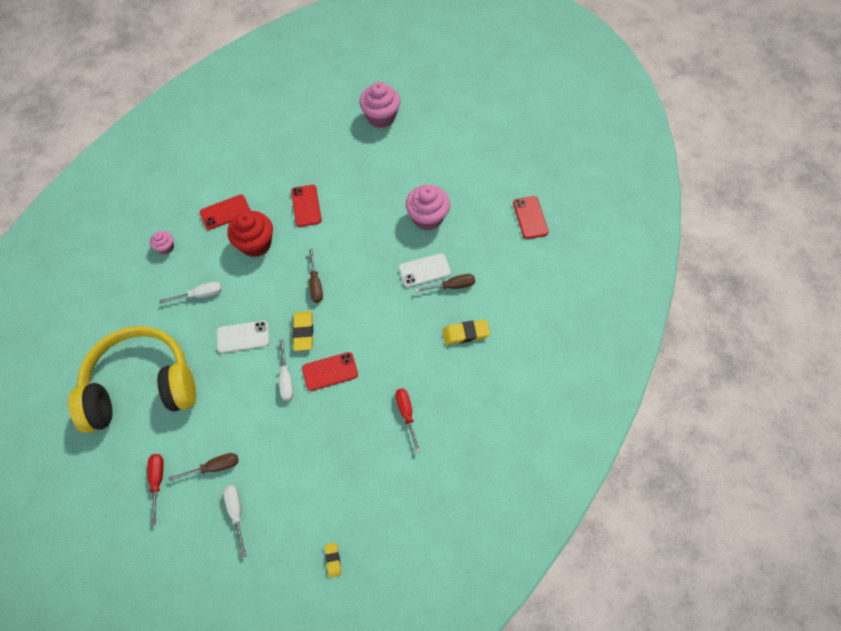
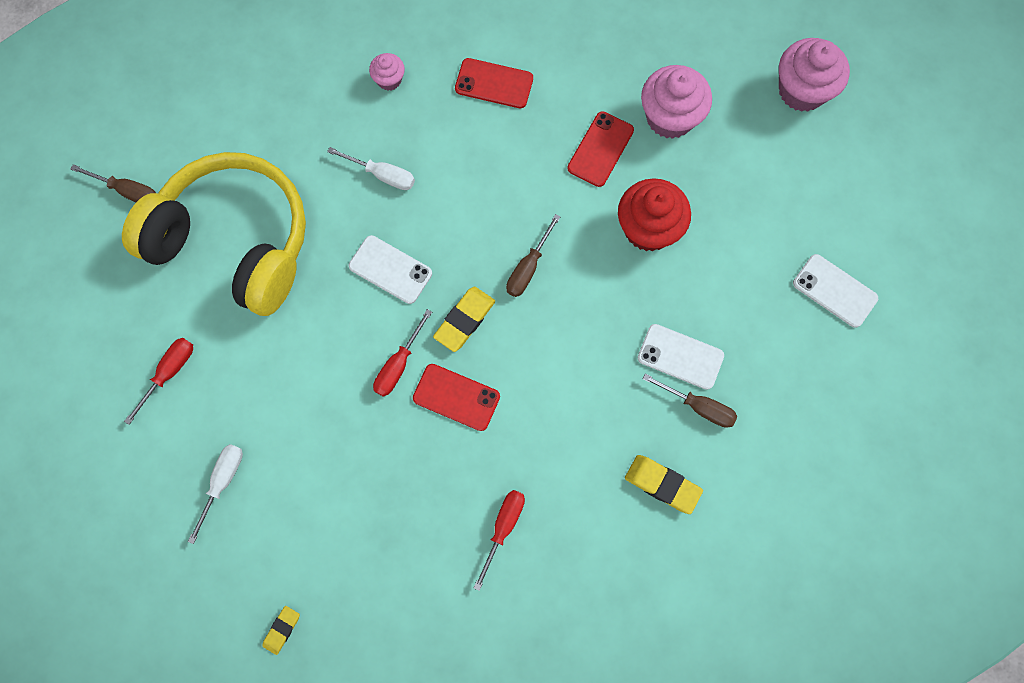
camera: 40 degrees right, 10 degrees up
(214, 467) = (239, 407): brown screwdriver -> brown screwdriver (128, 191)
(255, 244) = (498, 156): red cupcake -> red cupcake (648, 228)
(286, 379) = (398, 365): white screwdriver -> red screwdriver
(427, 218) = (745, 285): pink cupcake -> pink cupcake (670, 117)
(469, 191) = (834, 291): none -> white phone
(530, 217) = (888, 393): red phone -> none

